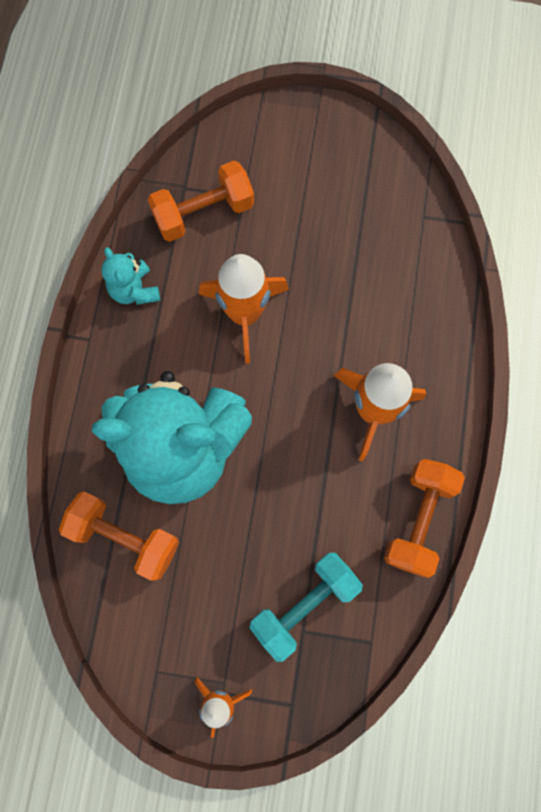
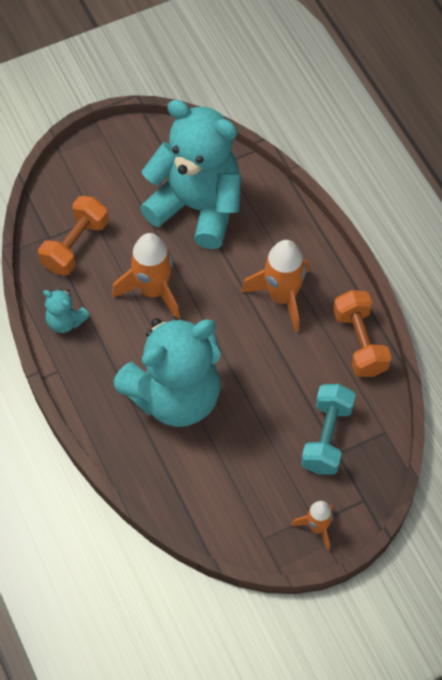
camera: 35 degrees left, 15 degrees down
(125, 537) = (179, 474): orange dumbbell -> none
(357, 249) = (197, 207): none -> turquoise teddy bear

